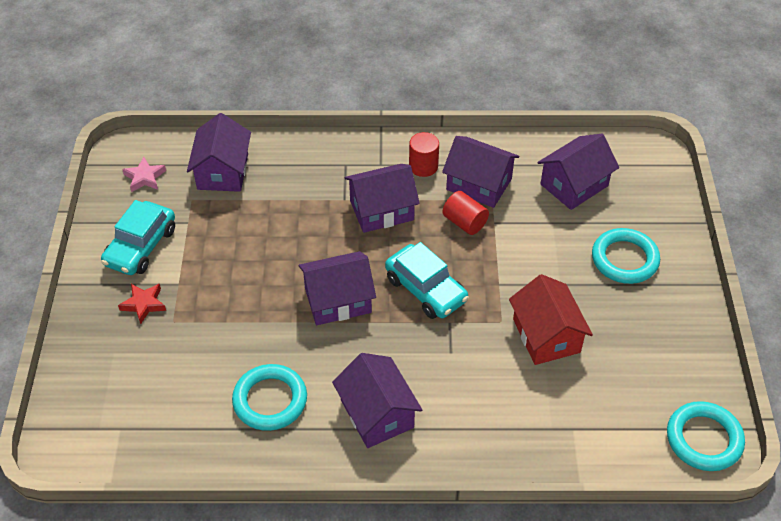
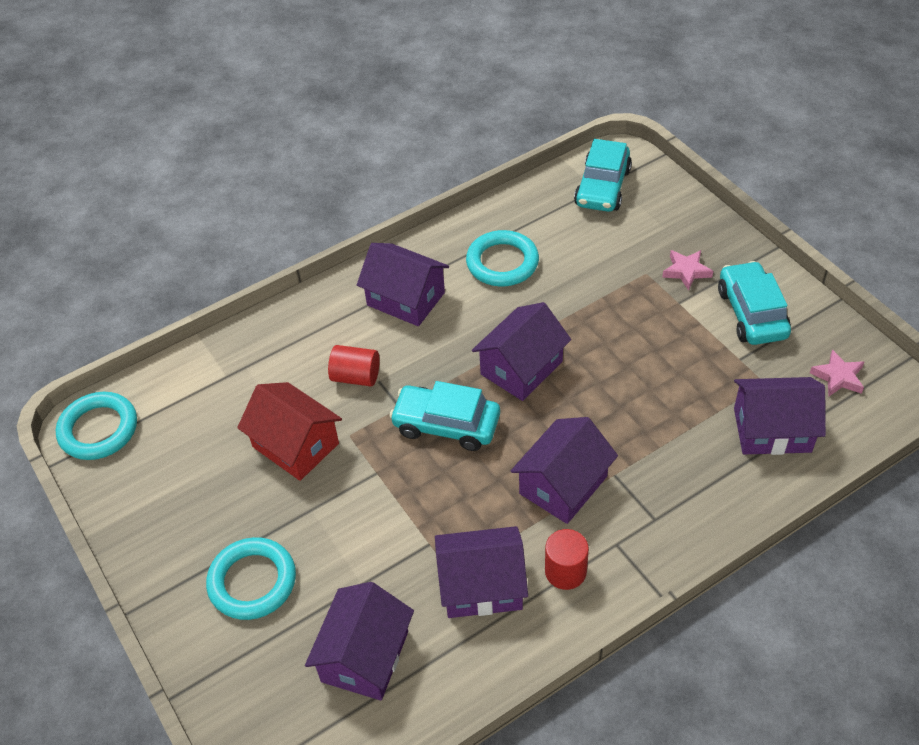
camera: 150 degrees right, 0 degrees up
(113, 426) = (602, 187): none -> turquoise car
(144, 304) = (686, 271): red star -> pink star
(223, 171) = (772, 430): purple house -> purple house turned 60 degrees counterclockwise
(464, 222) = (462, 523): red cylinder -> red cylinder (356, 376)

